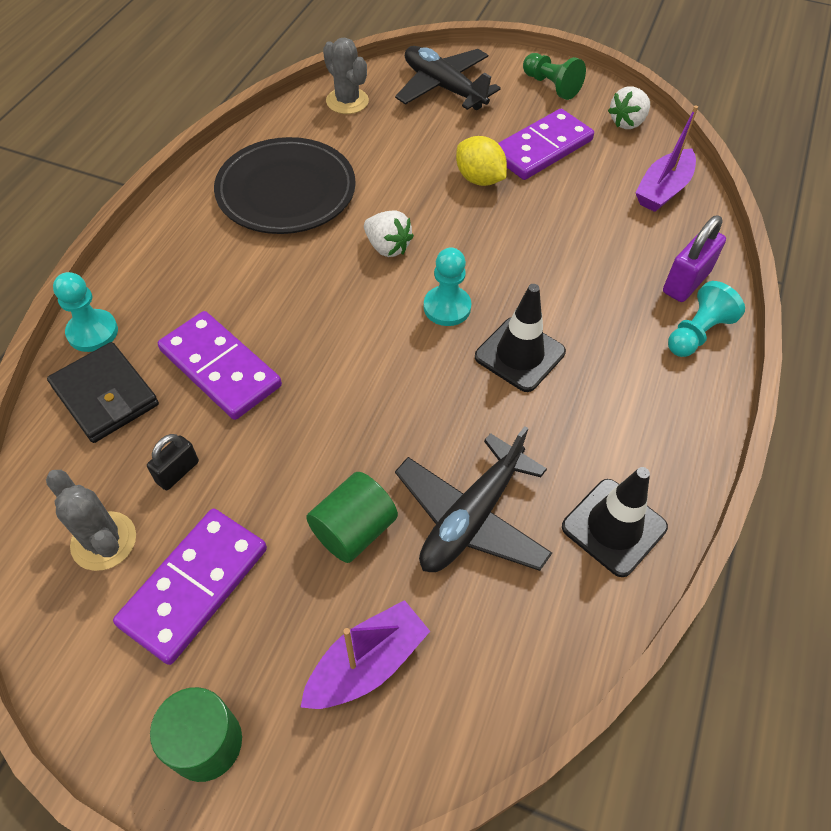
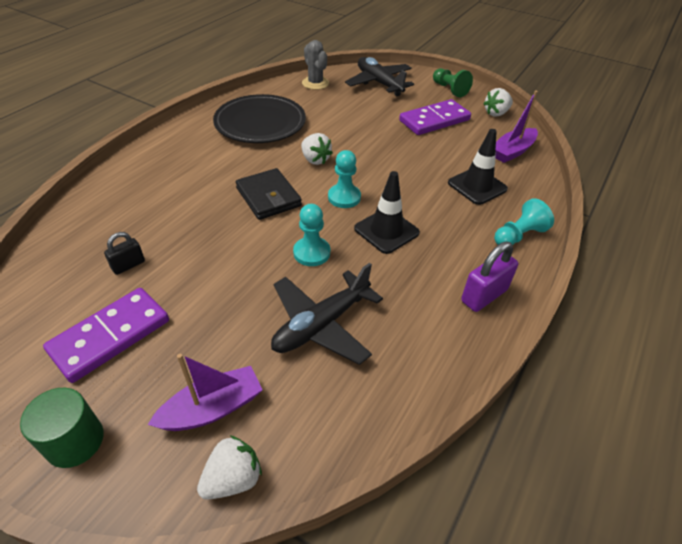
camera: 10 degrees right, 10 degrees down
(92, 332) = (108, 180): turquoise pawn -> turquoise pawn (311, 253)
(104, 541) = (62, 298): grey cactus -> none
(105, 396) = (101, 215): black wallet -> black wallet (268, 197)
(220, 368) = (181, 211): purple domino -> none
(353, 530) = (234, 319): green cylinder -> none
(423, 751) = (233, 479): none -> white strawberry
(479, 179) = (388, 131): yellow lemon -> none
(614, 527) = (426, 348): black traffic cone -> black traffic cone (477, 186)
(686, 282) = (517, 205): purple padlock -> purple padlock (484, 295)

